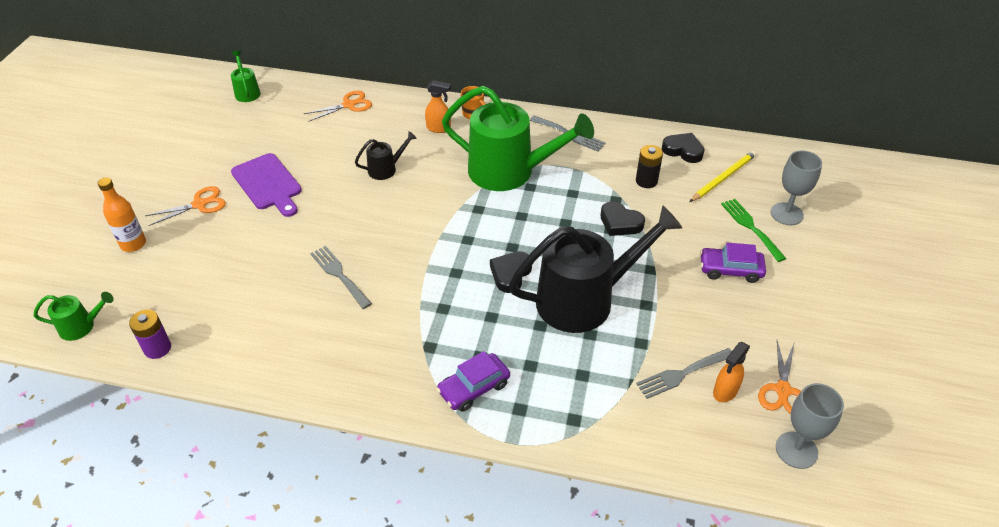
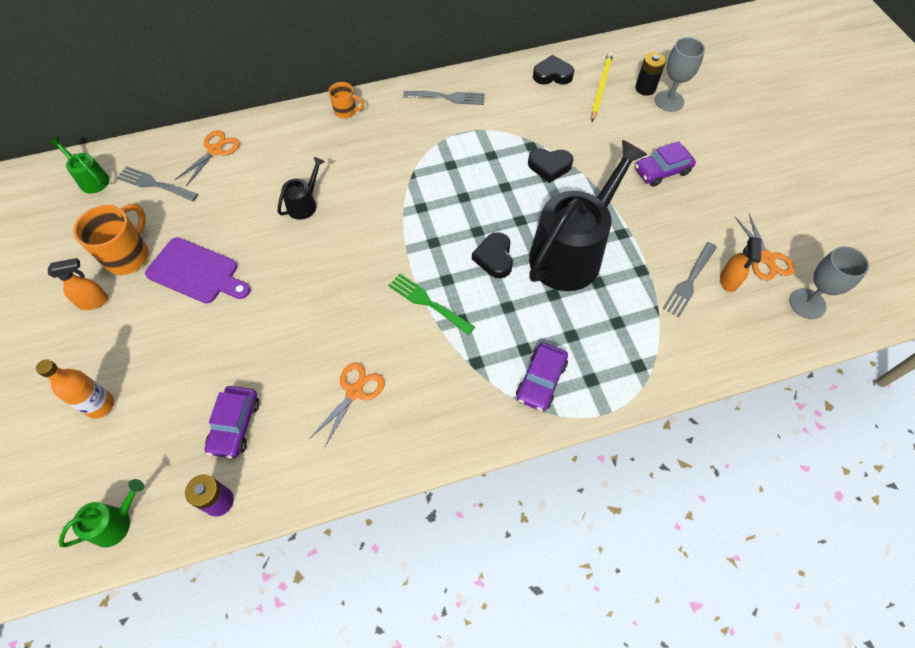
camera: 30 degrees left, 15 degrees up
(199, 204) = (139, 327): orange scissors -> orange scissors (354, 392)
(210, 302) = (235, 425): none -> purple car
(231, 153) = (129, 256): none -> orange mug
(339, 275) = (342, 334): grey fork -> grey fork (154, 184)
(439, 128) = (324, 140): orange spray bottle -> orange spray bottle (94, 302)
(510, 171) = (422, 157): green watering can -> none
(646, 181) = (543, 117): black battery -> black battery (645, 88)
(750, 227) = (651, 125): green fork -> green fork (427, 302)

